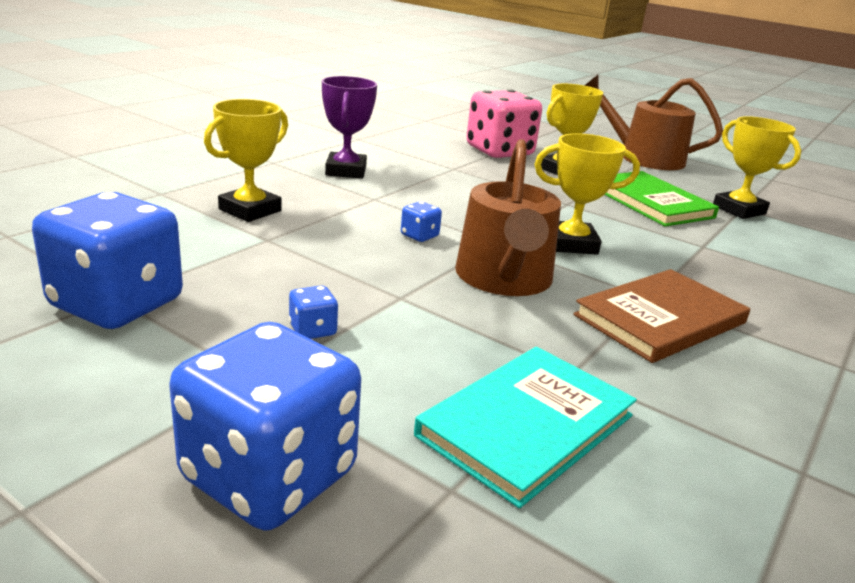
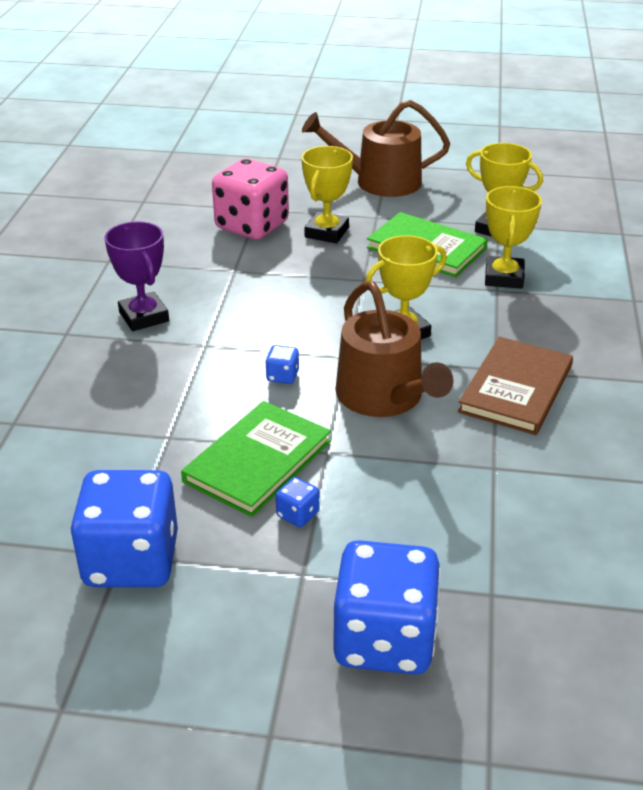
camera: 25 degrees left, 10 degrees up
(250, 210) = (116, 408): yellow trophy -> yellow trophy (504, 277)
(324, 280) = (258, 461): none -> green book
(526, 425) = (498, 526): turquoise book -> none

